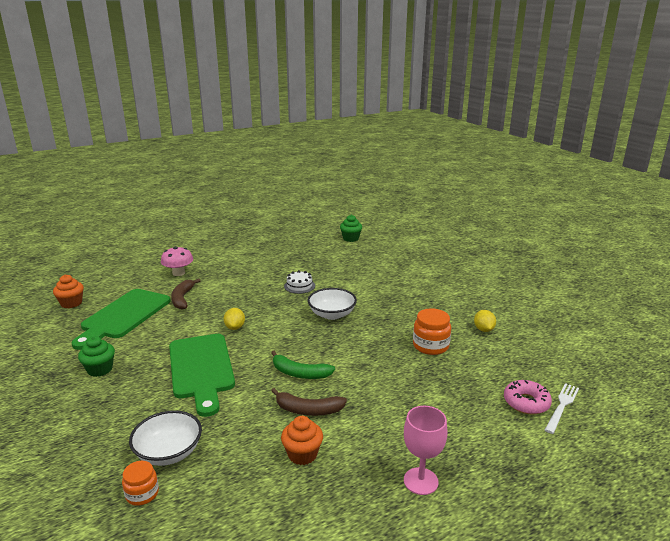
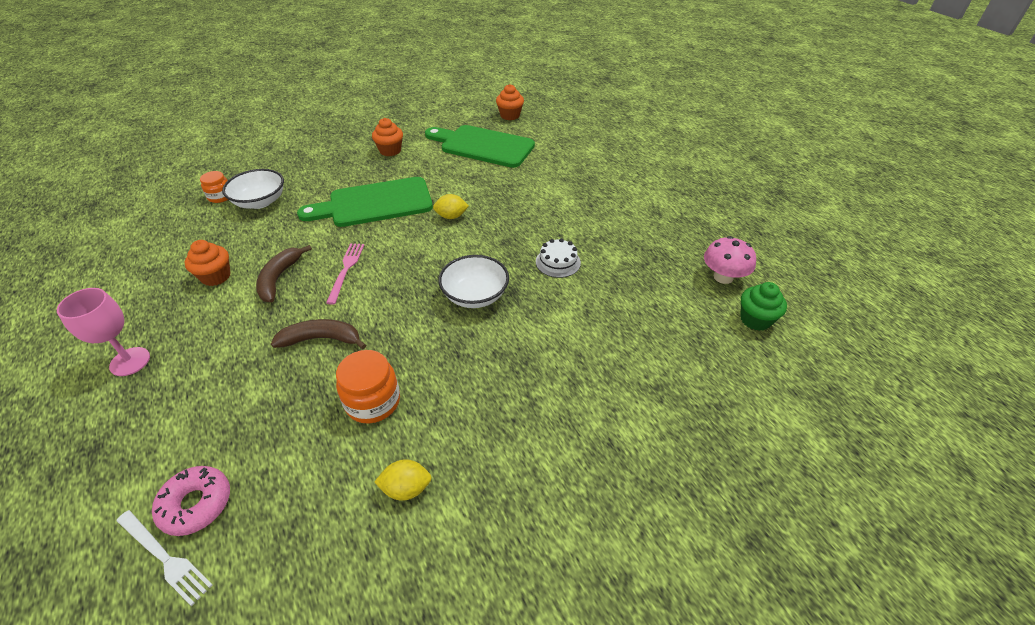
camera: 90 degrees right, 20 degrees up
(100, 369) = (390, 151): green cupcake -> orange cupcake
(178, 273) = (584, 163): pink mushroom -> pink mushroom (723, 277)
(182, 298) = (520, 174): brown banana -> brown banana (321, 339)
(300, 373) = (346, 270): green banana -> pink fork

